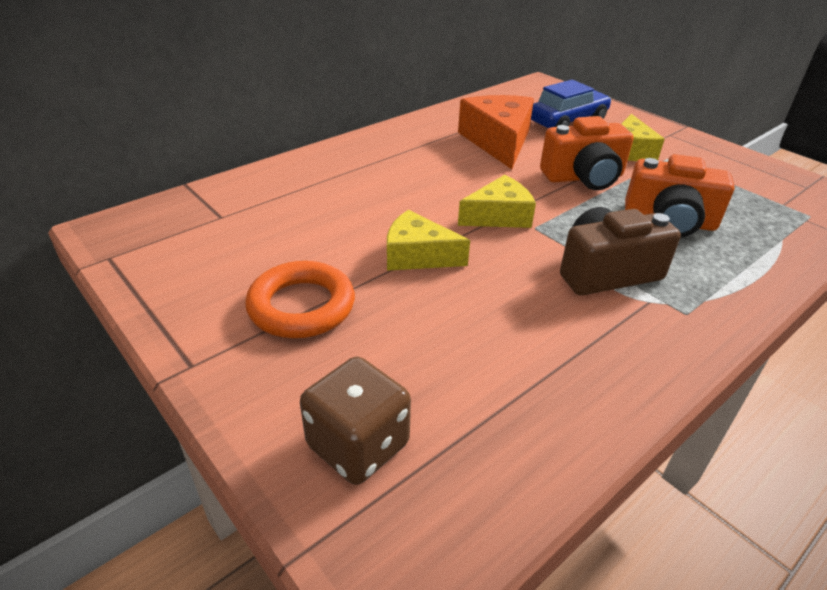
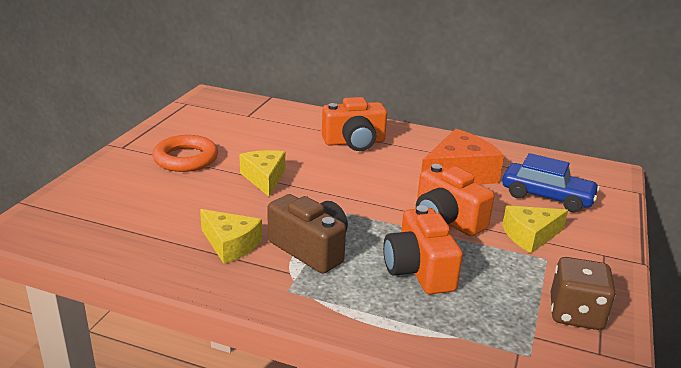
camera: 60 degrees right, 10 degrees down
(358, 445) = (92, 200): brown dice -> brown dice (575, 314)
(379, 170) = (354, 142): none -> orange camera
(499, 216) = (342, 196): yellow cheese -> yellow cheese (230, 245)

